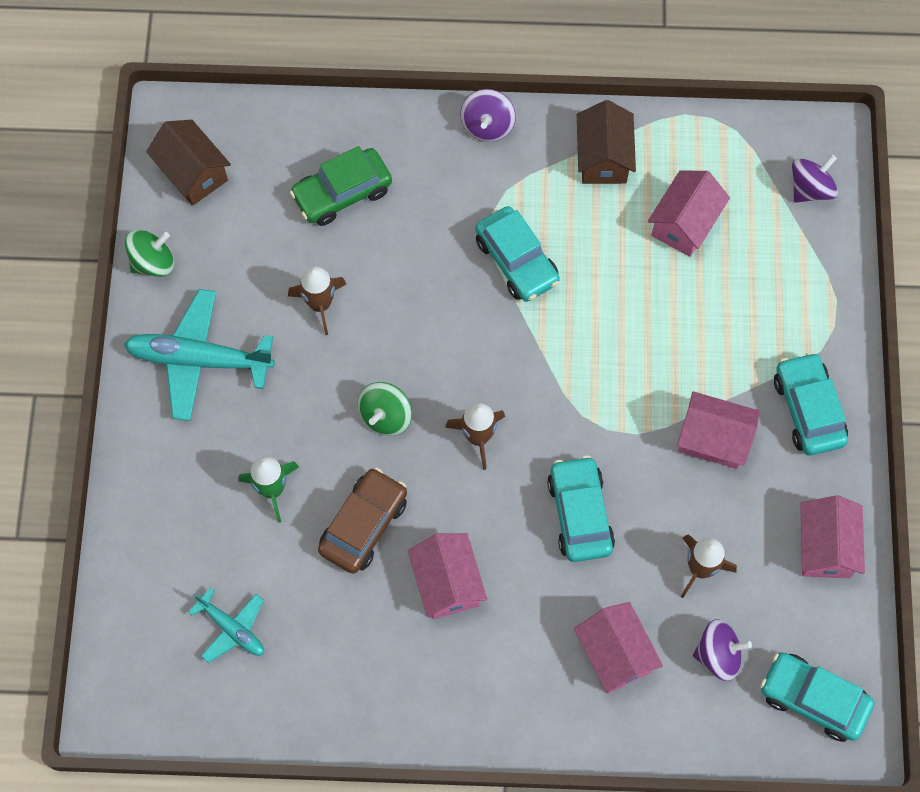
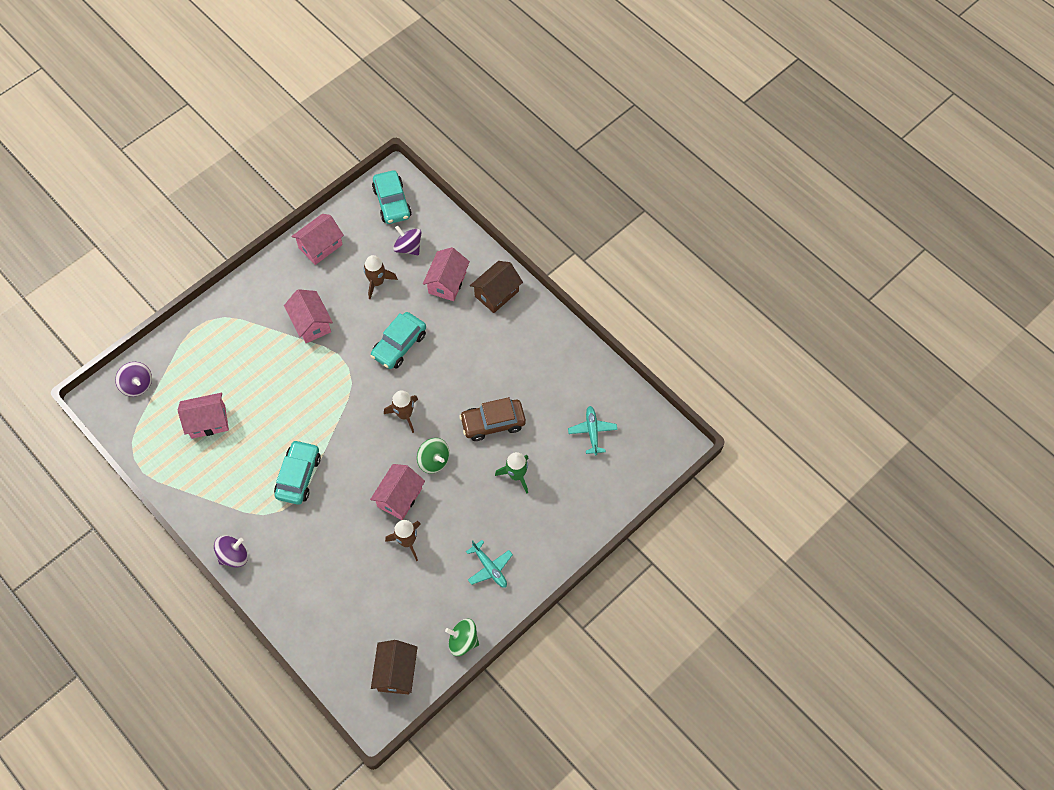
camera: 135 degrees left, 5 degrees down
(199, 359) = (489, 568): turquoise plane -> turquoise plane, size x0.56
(342, 193) = (338, 588): green car -> none
(385, 416) = (434, 461): green spinning top -> green spinning top turned 60 degrees clockwise
(447, 583) = (483, 368): pink house -> pink house (399, 497)
(603, 158) = (203, 487): brown house -> brown house (496, 293)
(808, 409) = (260, 299): turquoise car -> none
(810, 189) = (137, 385): purple spinning top -> purple spinning top turned 135 degrees counterclockwise

